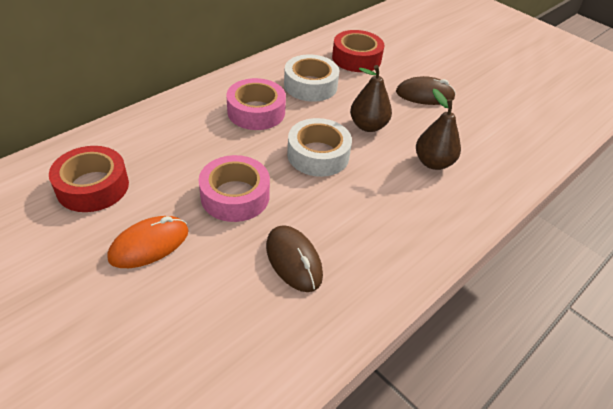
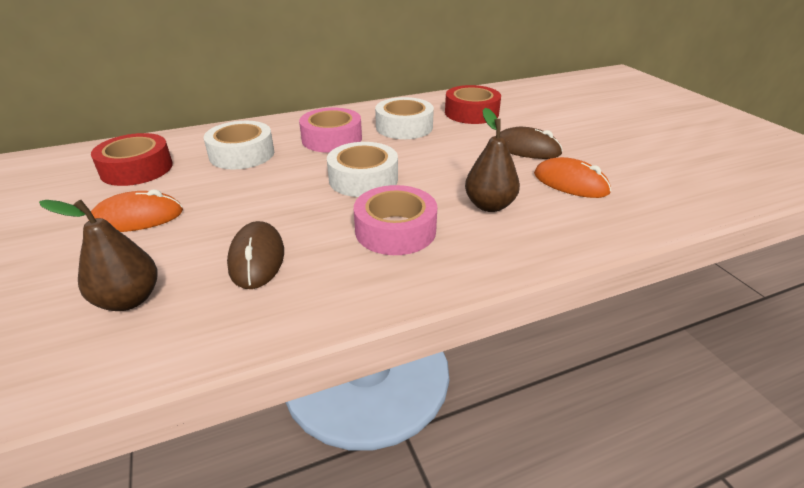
camera: 25 degrees right, 10 degrees down
(185, 147) = (242, 154): none -> white tape
(235, 196) = (250, 196): pink tape -> pink tape (395, 230)
(368, 126) = (438, 164): brown pear -> brown pear (128, 300)
(476, 127) = (570, 183): none -> orange mouse

